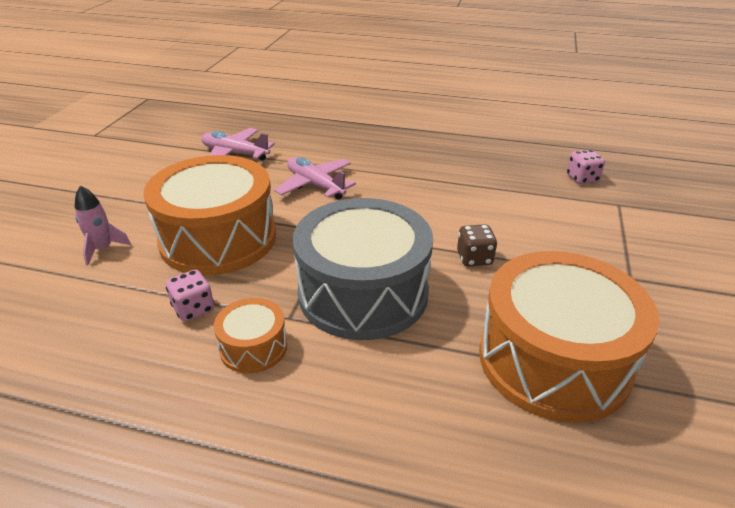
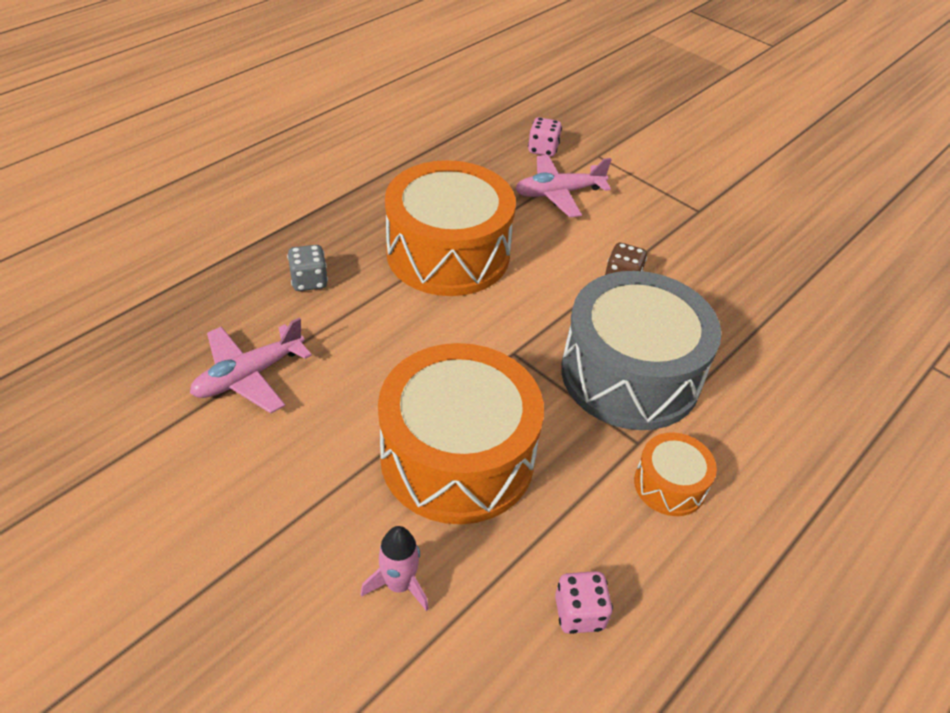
camera: 65 degrees left, 10 degrees up
(193, 309) = (583, 517): pink dice -> pink dice (579, 613)
(315, 185) = (402, 330): pink plane -> pink plane (558, 193)
(328, 144) = (309, 281): none -> grey dice
(553, 360) = (770, 303): orange drum -> orange drum (448, 253)

